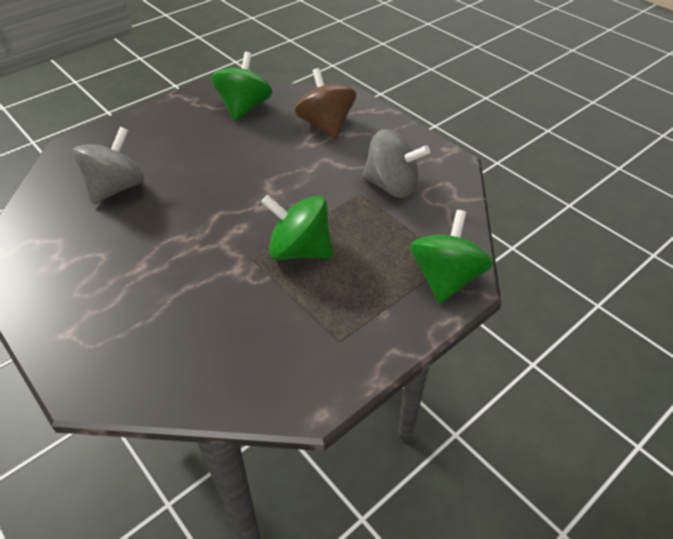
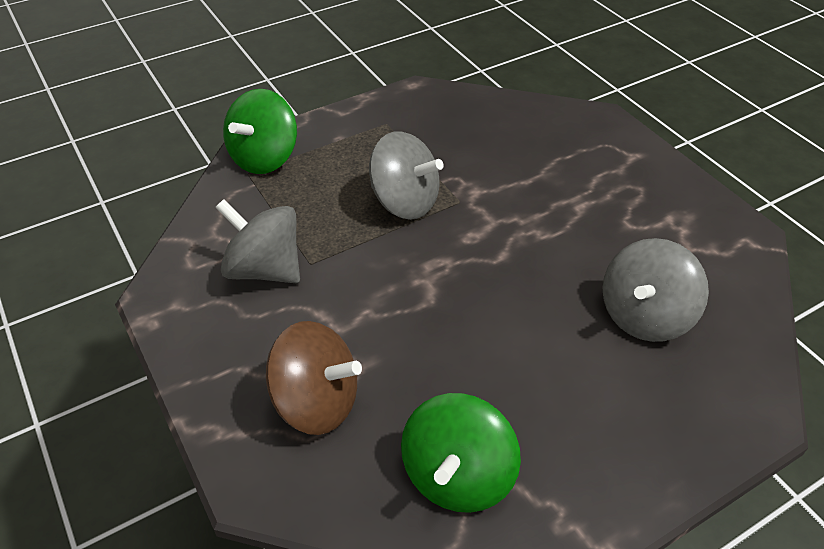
camera: 170 degrees left, 0 degrees up
(299, 250) = (404, 202): green spinning top -> grey spinning top
(326, 125) = (316, 402): brown spinning top -> brown spinning top turned 60 degrees counterclockwise

